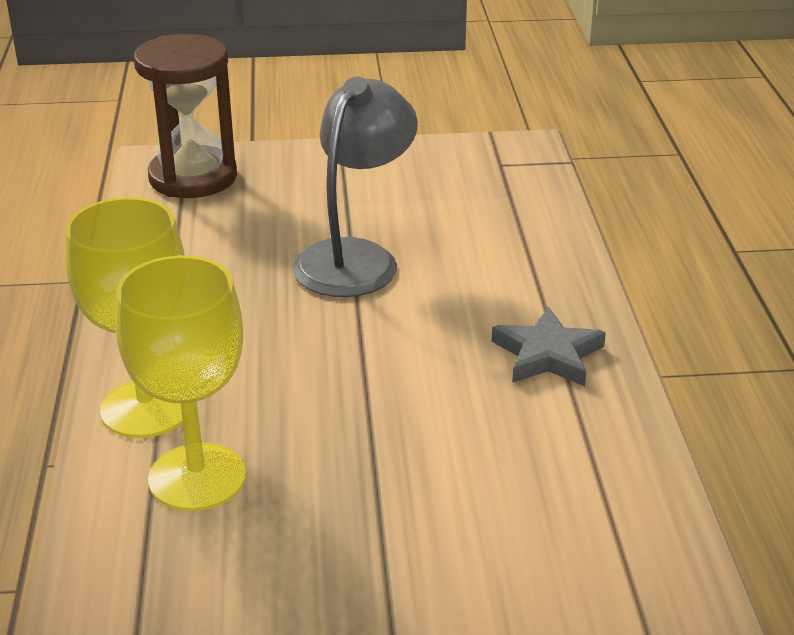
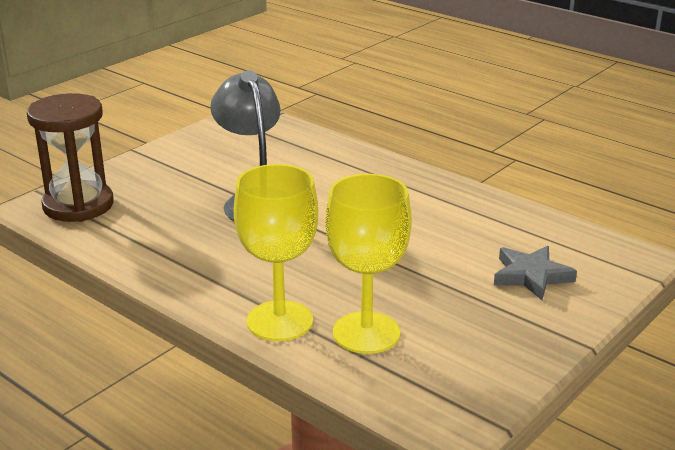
camera: 45 degrees left, 5 degrees down
(547, 355) = (426, 197): grey star -> grey star (531, 276)

